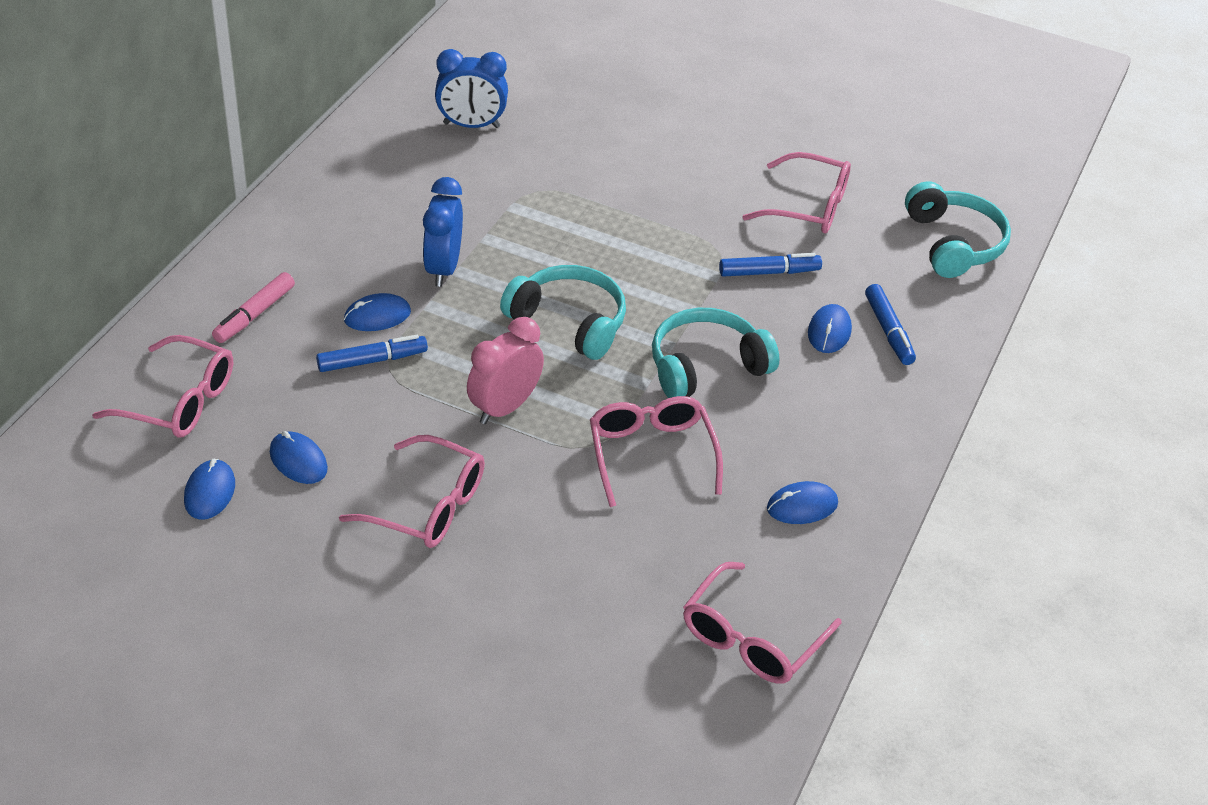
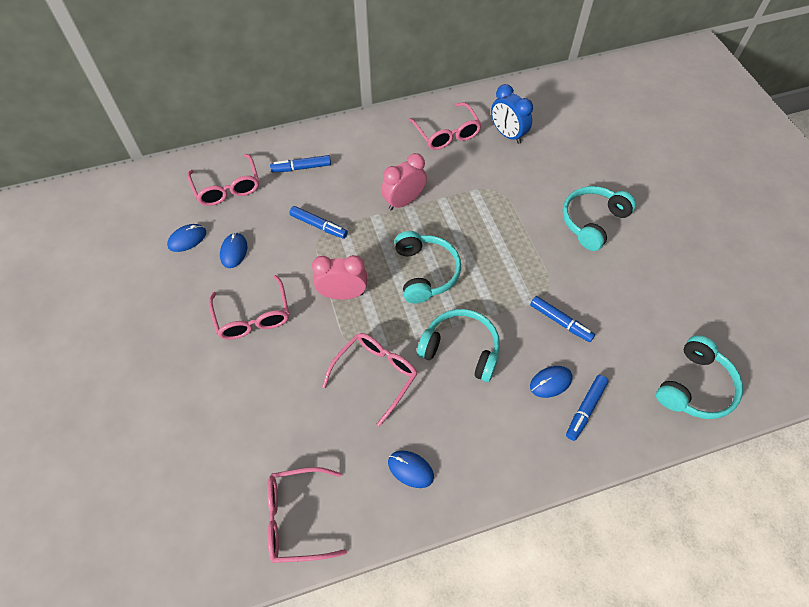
camera: 50 degrees right, 15 degrees up
(254, 314) = (301, 168): pink marker -> blue marker
(377, 316) = (347, 205): blue mouse -> none
(443, 268) = (404, 201): blue clock -> pink clock
(680, 158) = (592, 221): none -> turquoise headphones
(807, 206) = (631, 299): pink glasses -> pink glasses (446, 133)

